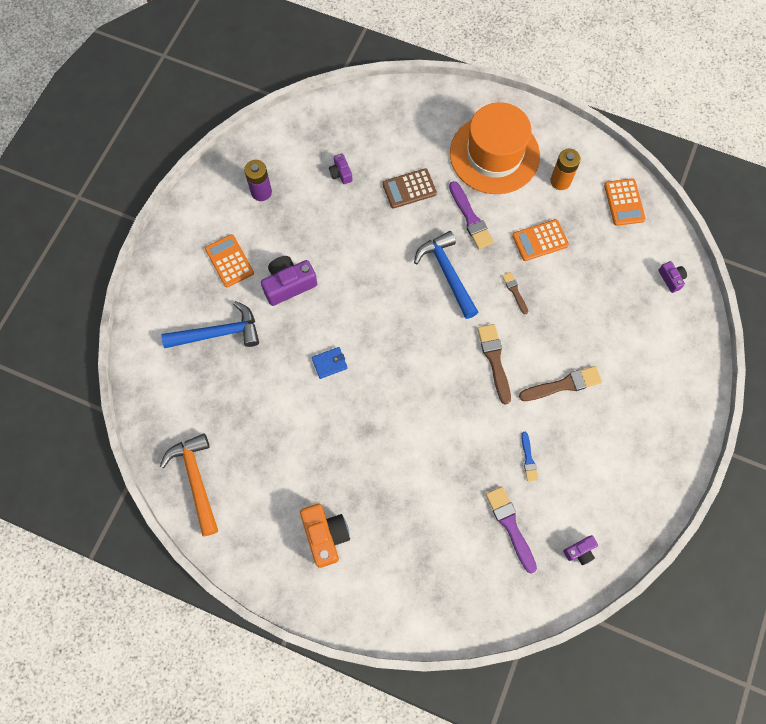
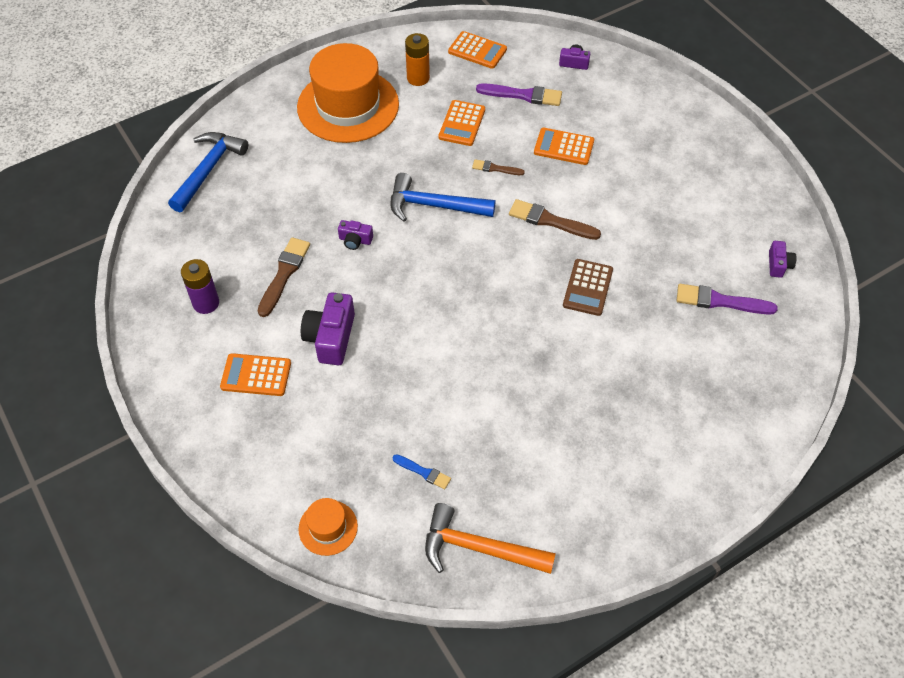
camera: 55 degrees left, 15 degrees down
(152, 380) = (328, 527): none -> orange hat
(218, 333) = (328, 432): blue hammer -> blue hammer (208, 170)
(325, 535) = (627, 459): orange camera -> none
(329, 363) = (446, 351): blue wallet -> none
(341, 173) = (252, 227): purple camera -> purple camera (355, 240)
(409, 189) = (321, 184): brown calculator -> brown calculator (587, 288)
(470, 218) = (395, 158): purple brush -> purple brush (523, 95)
(528, 459) = (665, 251): blue brush -> blue brush (423, 472)
(563, 384) = (613, 186): brown brush -> brown brush (284, 274)
(575, 325) = (564, 147): none -> orange calculator

